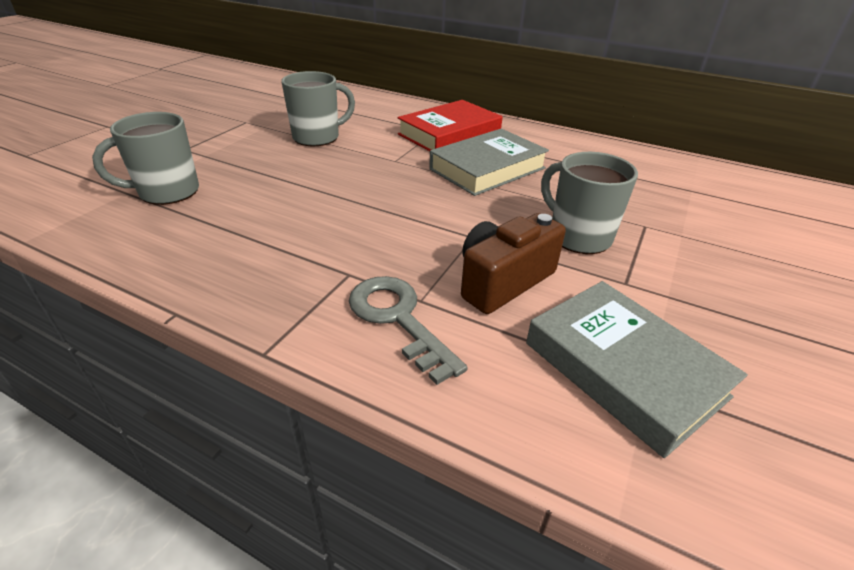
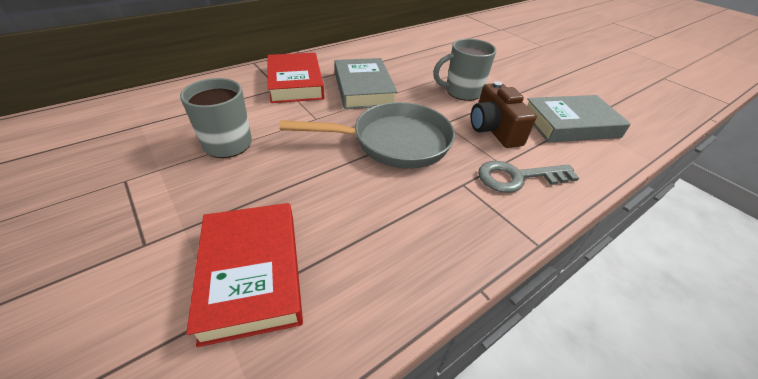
camera: 65 degrees left, 5 degrees up
(167, 192) = (251, 273): grey mug -> red book
(394, 212) = (394, 142): none -> grey pan

